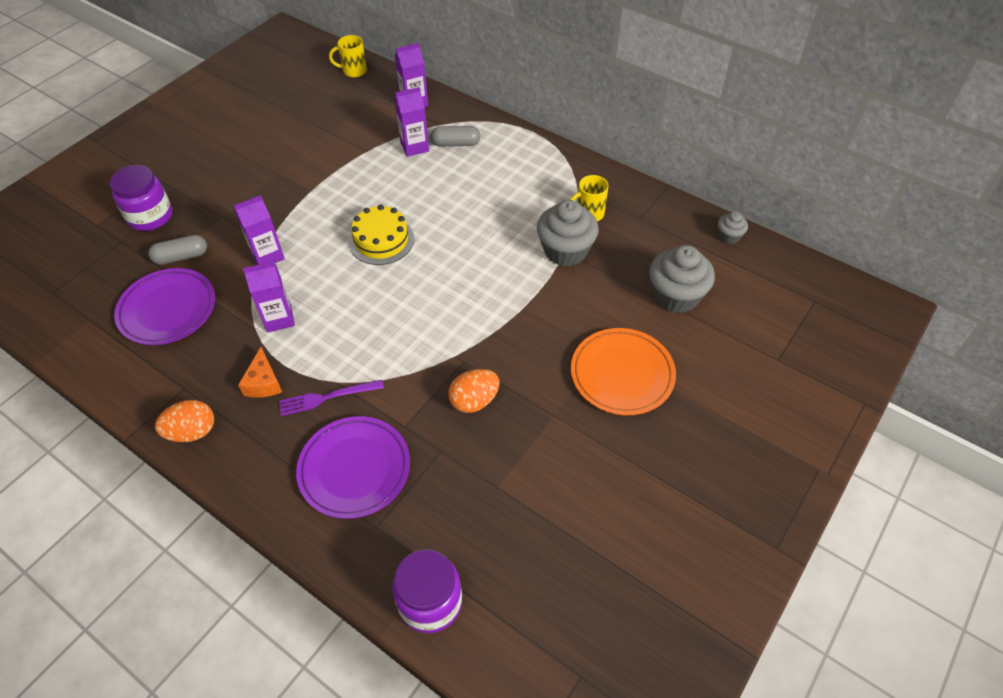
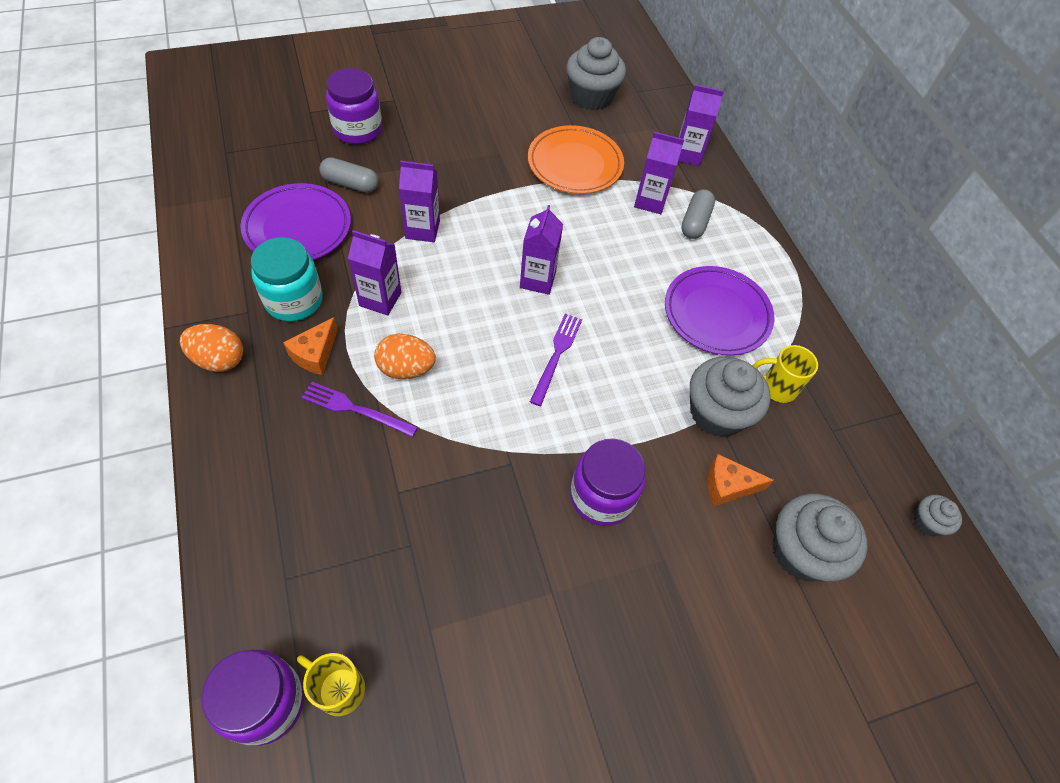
camera: 30 degrees right, 5 degrees up
(213, 358) = (294, 300): none -> turquoise jar
(312, 99) = (591, 97): none -> grey cupcake
(353, 71) = (654, 89): yellow mug -> yellow mug (339, 689)
(354, 469) = (317, 502): purple plate -> purple plate (716, 314)
(381, 240) = (537, 280): yellow cake -> purple carton
(436, 279) = (556, 355): none -> purple fork
(456, 143) = (695, 222): grey capsule -> grey capsule turned 75 degrees clockwise
(474, 401) = (486, 515): orange egg -> orange egg (406, 369)
(537, 342) = (602, 496): none -> purple jar
(606, 287) = (728, 486): none -> orange cheese
(622, 374) = (664, 600): orange plate -> orange plate (575, 164)

